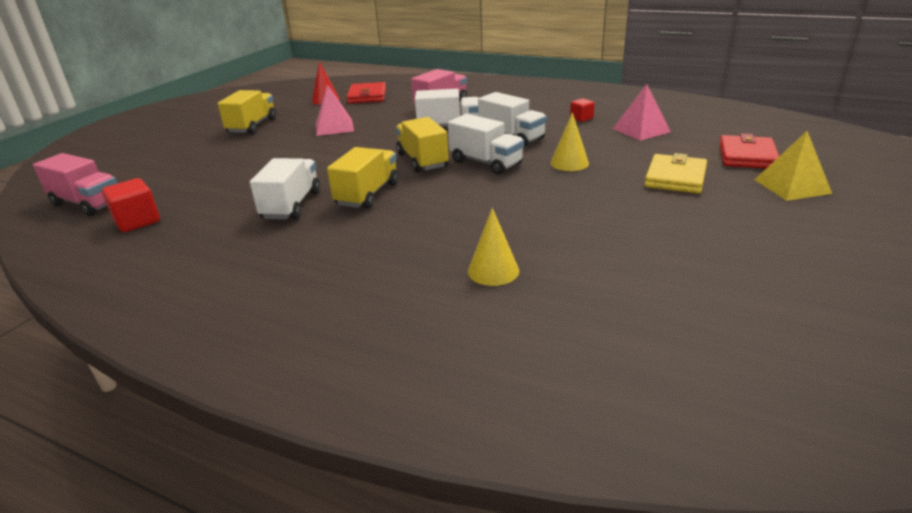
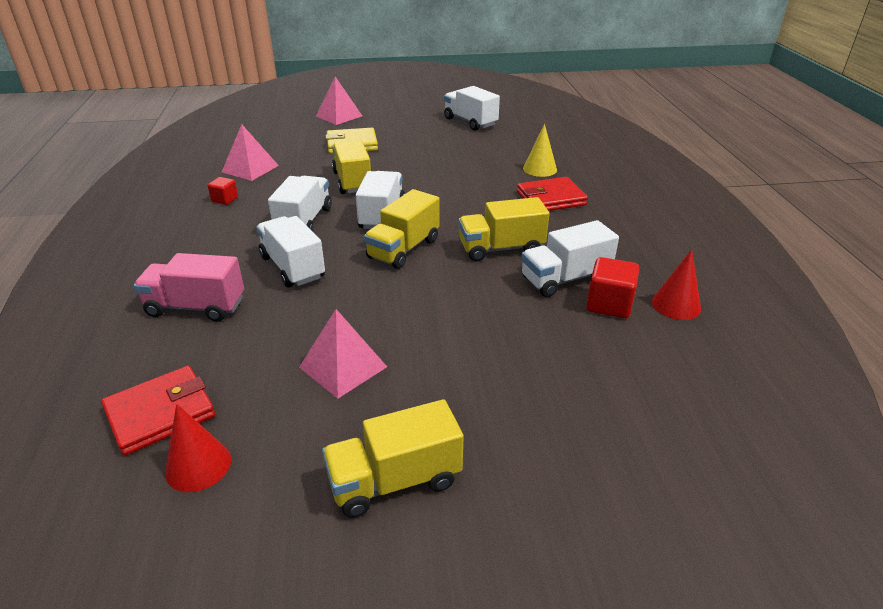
camera: 125 degrees left, 5 degrees up
(87, 203) = (760, 447): pink truck -> none
(137, 221) = (712, 360): red cube -> red cube (609, 304)
(189, 236) = (676, 305): none -> red cone
(569, 163) = (352, 181): yellow cone -> yellow truck
(719, 274) = (470, 122): none -> white truck
(747, 156) = (292, 129): red wallet -> red wallet (551, 199)
(792, 186) = (339, 116): yellow pyramid -> pink pyramid

